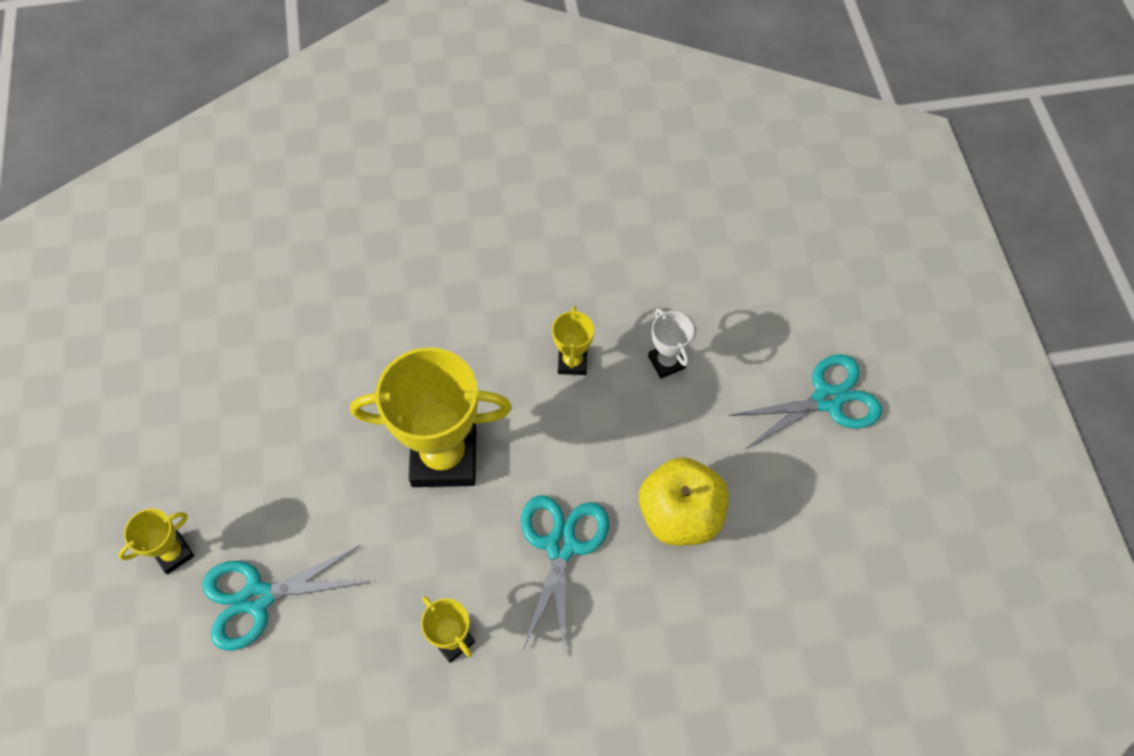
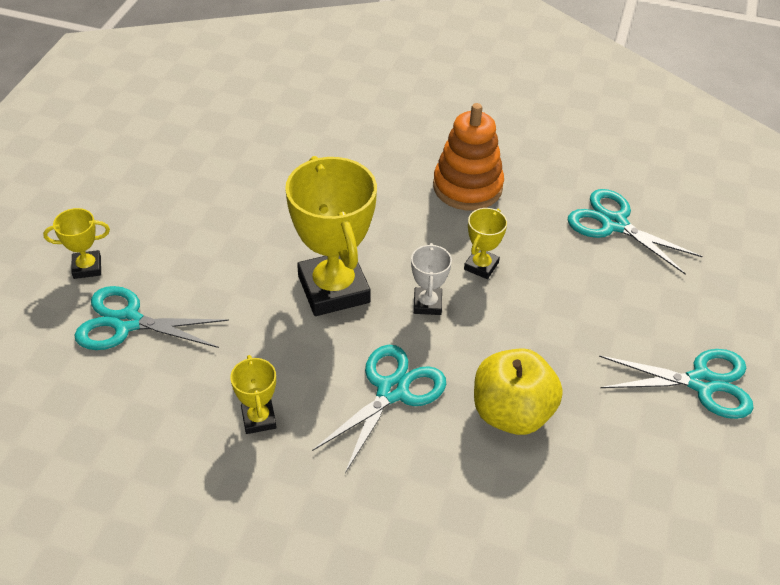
camera: 25 degrees right, 15 degrees down
(444, 457) = (333, 289): yellow trophy -> yellow trophy turned 45 degrees clockwise
(512, 270) = (467, 187): none -> orange stacking toy
(666, 362) = (564, 297): white trophy -> white trophy (427, 304)
(672, 253) = (614, 224): none -> turquoise scissors

